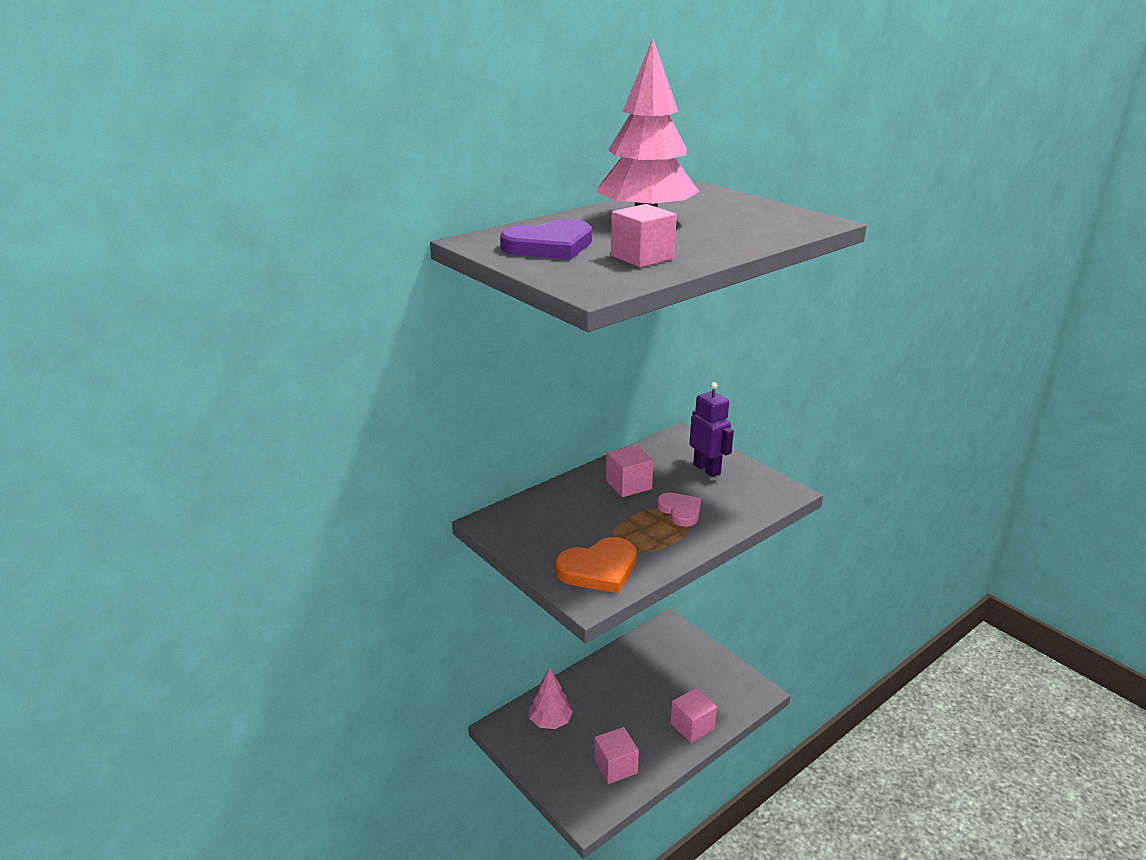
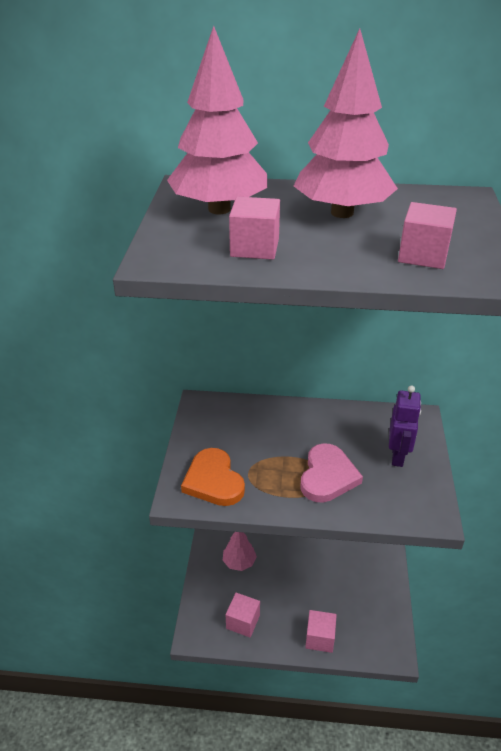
camera: 45 degrees right, 10 degrees up
(549, 246) = (219, 209): purple heart -> pink tree
(598, 569) = (213, 481): orange heart -> orange heart turned 45 degrees clockwise
(628, 485) = (322, 432): pink cube -> pink cube (423, 255)
(680, 511) = (327, 476): pink heart -> pink heart, size x1.51

